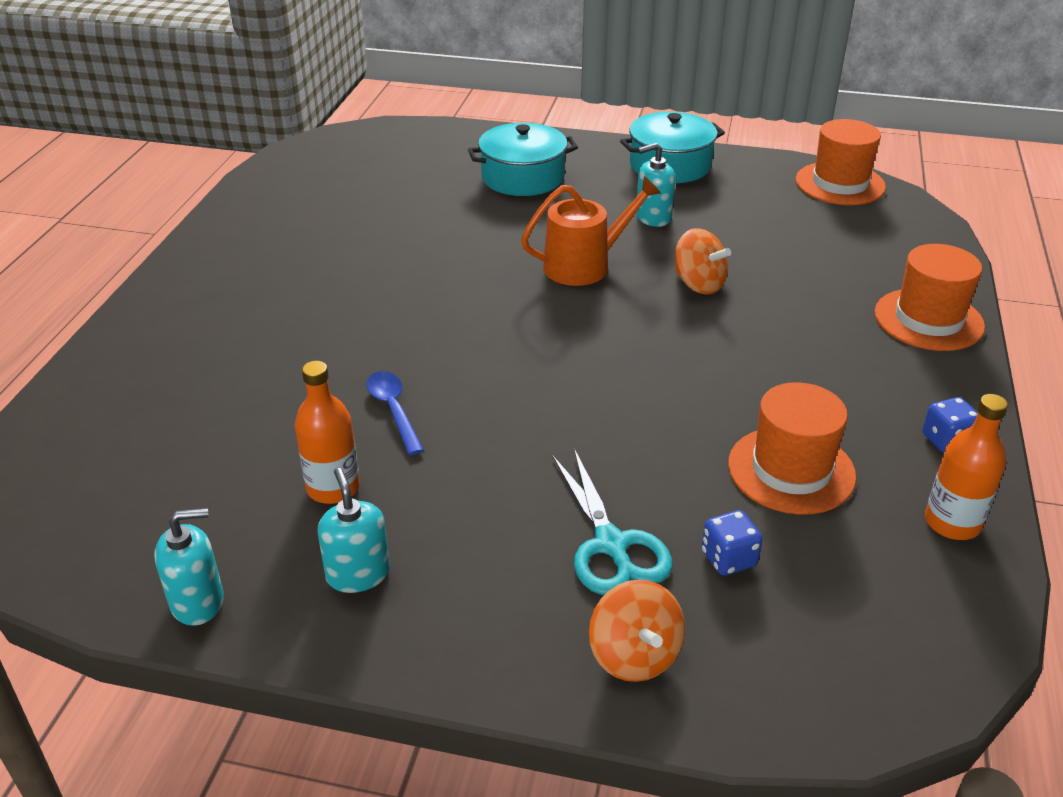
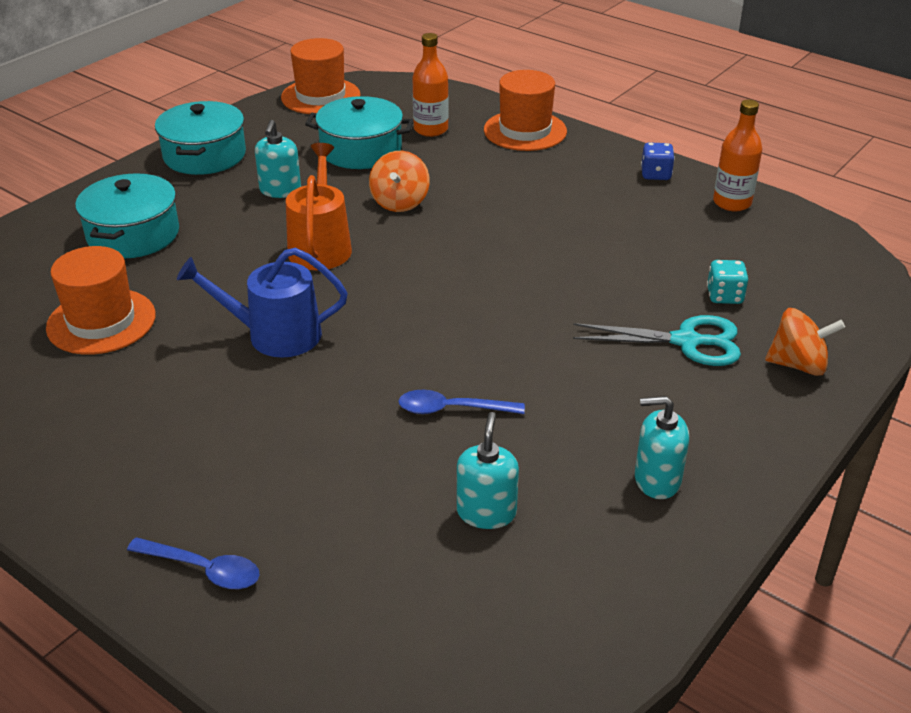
camera: 65 degrees left, 0 degrees up
(144, 347) = (203, 569): none -> blue spoon
(198, 602) = (647, 589): turquoise soap dispenser -> turquoise soap dispenser (486, 512)
(333, 488) = (539, 471): orange bottle -> orange bottle (431, 129)
(437, 285) = (275, 335): none -> blue watering can
(698, 284) = (400, 202): orange spinning top -> orange spinning top turned 120 degrees clockwise
(728, 559) = (724, 296): blue dice -> turquoise dice
(768, 235) = (361, 150): none -> turquoise pot
(791, 470) = (650, 241): orange hat -> orange hat (101, 321)

